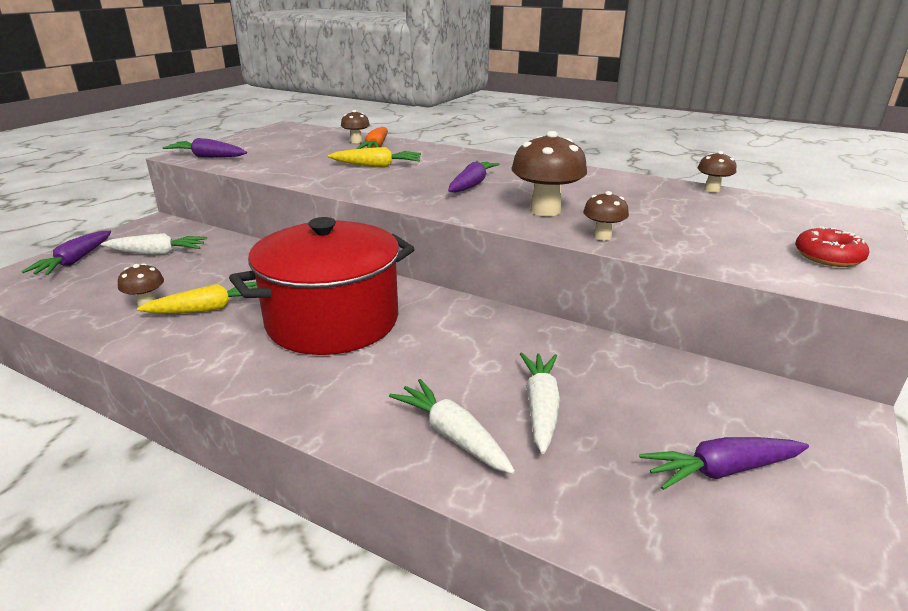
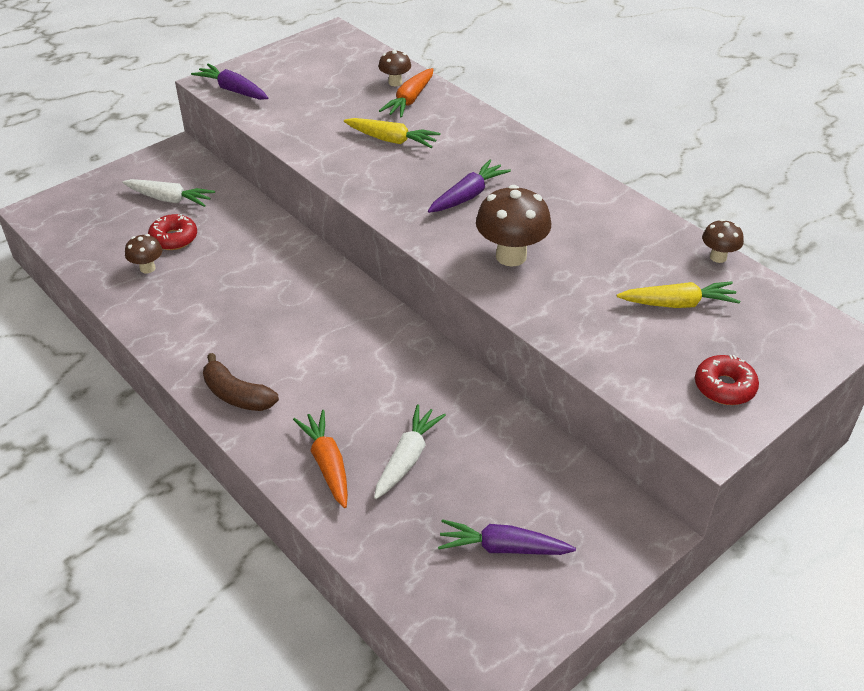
camera: 20 degrees right, 15 degrees up
(74, 261) = (99, 196): purple carrot -> none
(171, 278) = (174, 238): none -> red donut
(209, 308) = (195, 285): yellow carrot -> yellow carrot (678, 303)
(301, 392) = (237, 395): none -> brown banana
(333, 321) = (289, 325): red pot -> none
(452, 435) = (327, 463): white carrot -> orange carrot
(602, 237) = (534, 308): brown mushroom -> none

